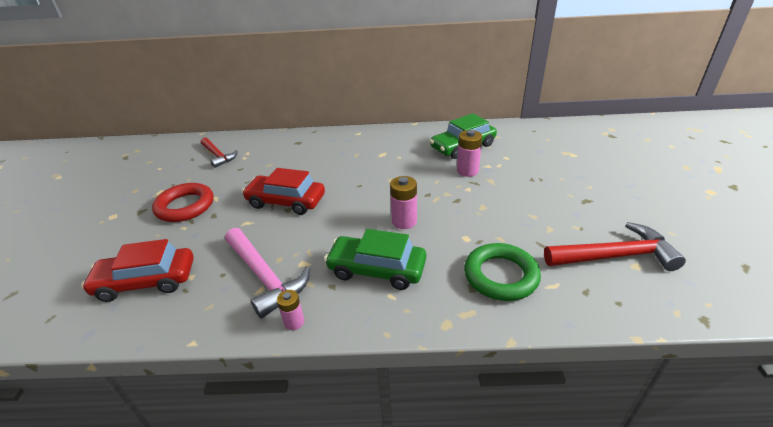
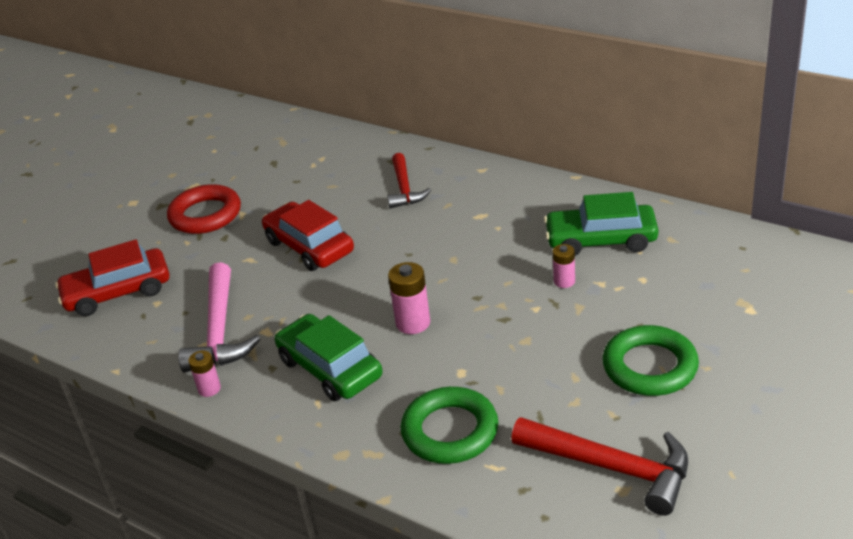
camera: 35 degrees right, 0 degrees up
(146, 281) = (118, 292): red car -> red car turned 45 degrees counterclockwise
(218, 156) = (286, 152): red hammer -> red hammer (404, 188)
(467, 171) = (564, 281): pink battery -> pink battery, size x0.63
(563, 196) = (650, 367): none -> green ring

